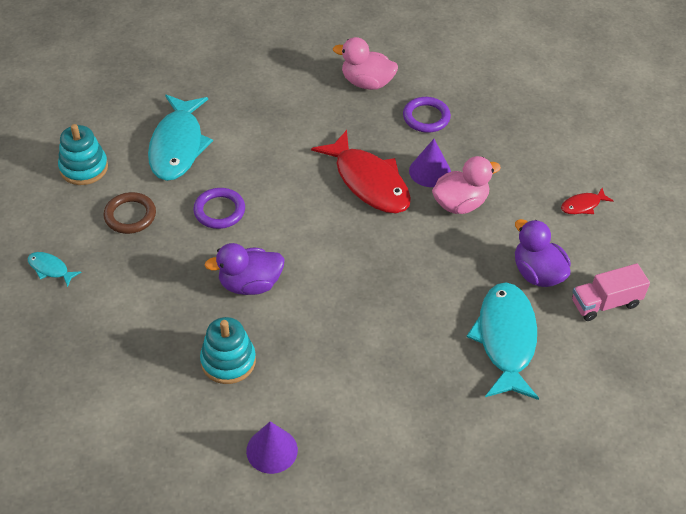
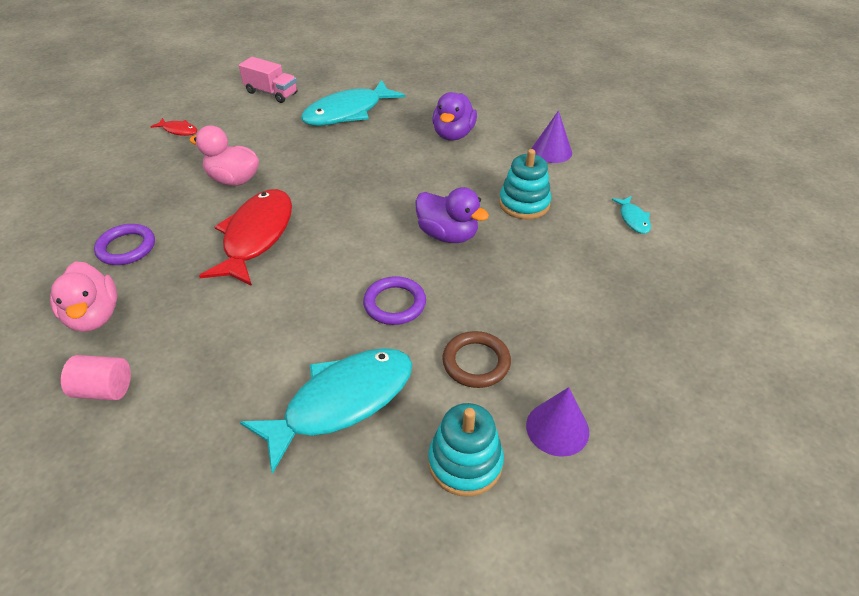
camera: 130 degrees left, 5 degrees down
(50, 269) = (604, 368): turquoise fish -> turquoise fish (633, 219)
(298, 68) = (104, 389): none -> pink cylinder
(430, 171) = (207, 211): purple cone -> purple cone (557, 428)
(537, 273) = (273, 123): purple duck -> purple duck (453, 135)

